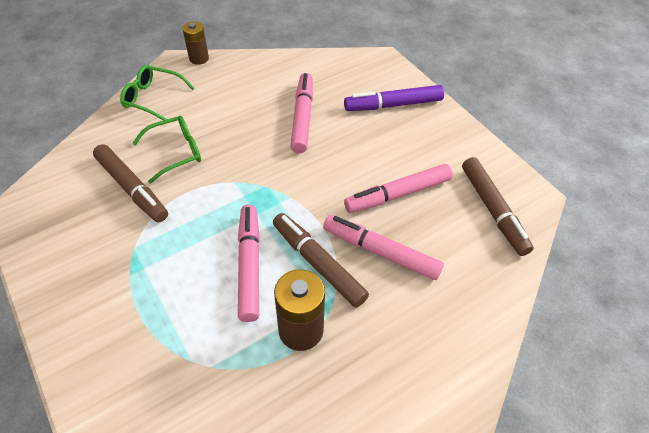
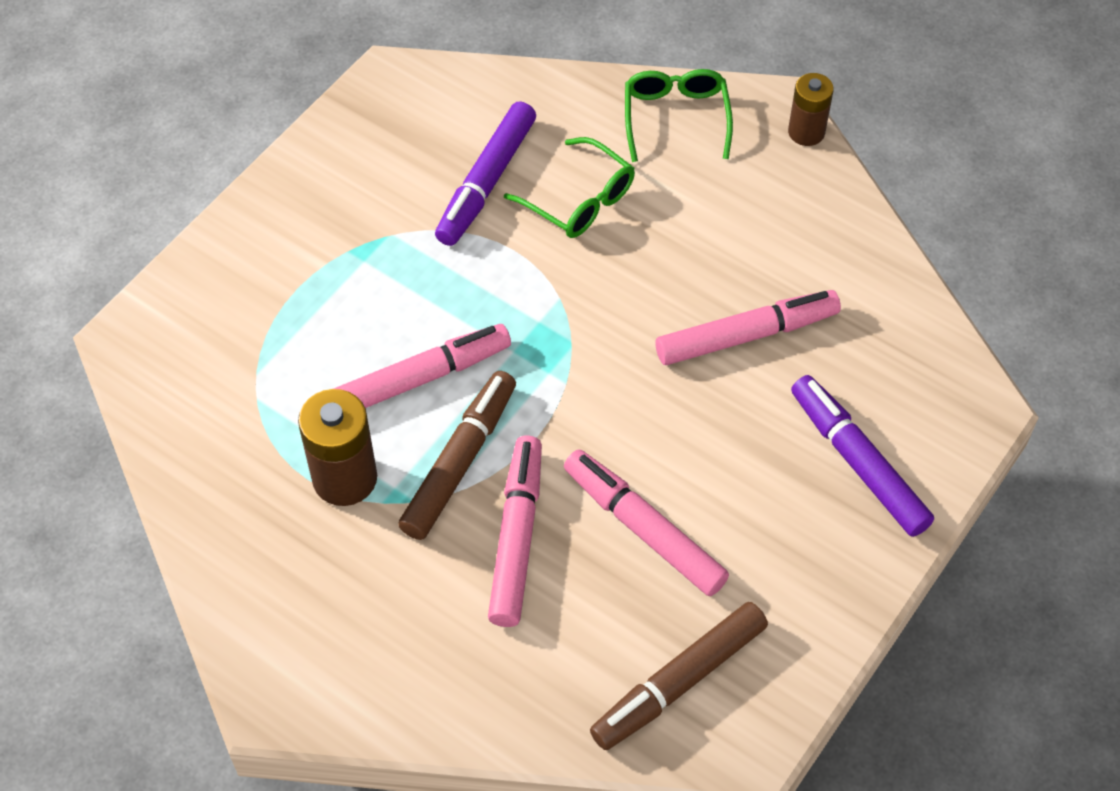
camera: 70 degrees right, 5 degrees up
(132, 188) = (486, 182): brown marker -> purple marker

